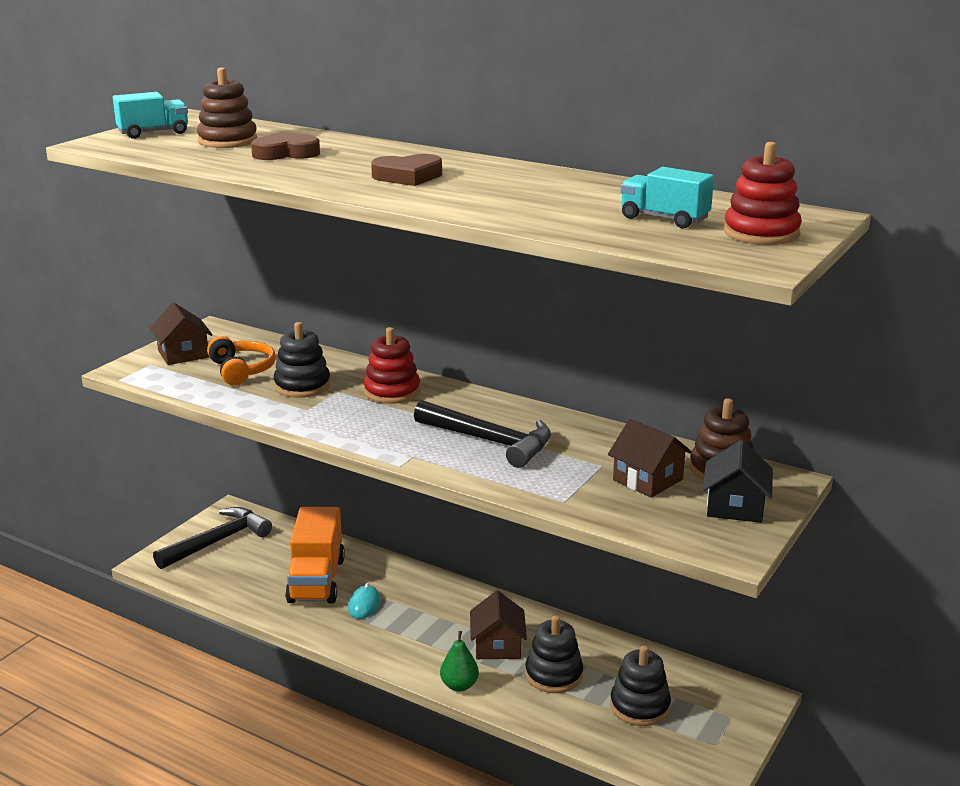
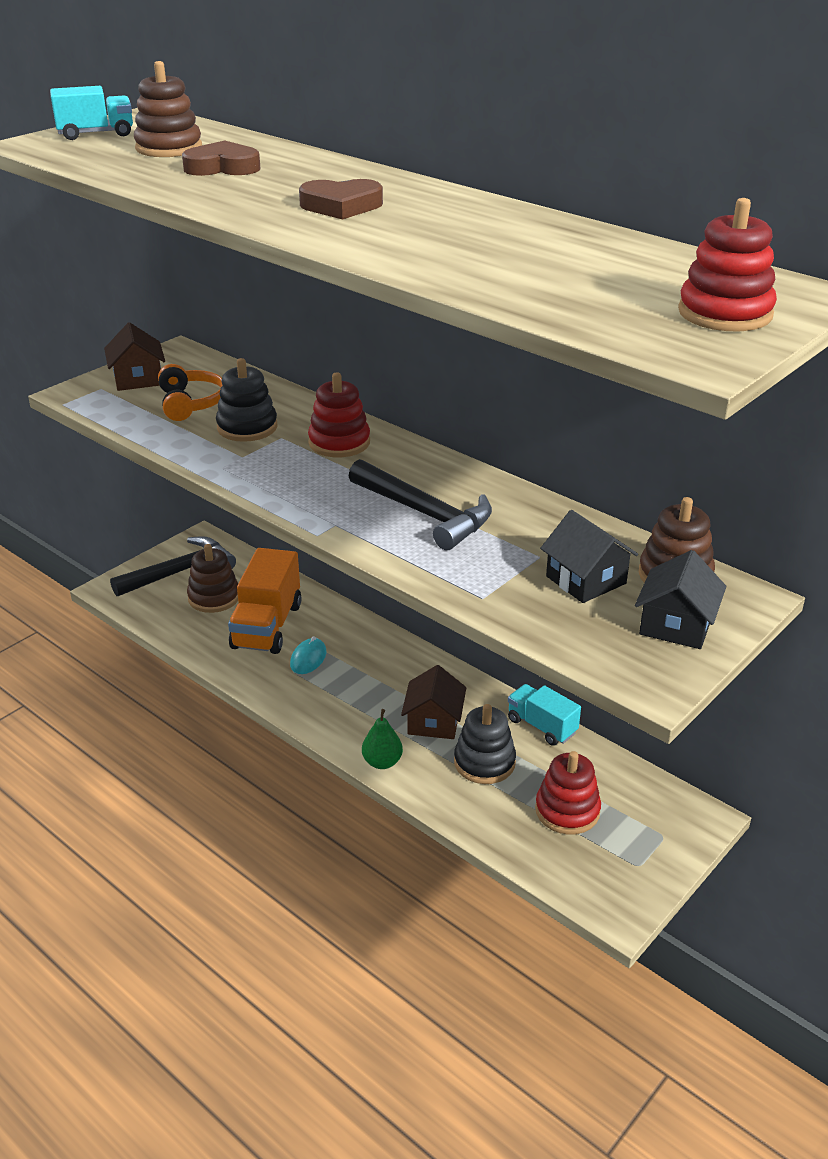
camera: 10 degrees right, 10 degrees up
(257, 561) = (214, 597): none -> brown stacking toy
(640, 706) = (567, 810): black stacking toy -> red stacking toy
(648, 480) = (586, 580): brown house -> black house
(664, 219) = (613, 284): turquoise truck -> turquoise truck (542, 726)

